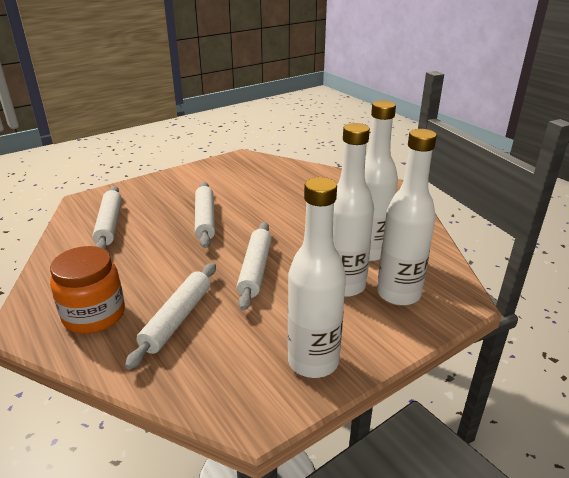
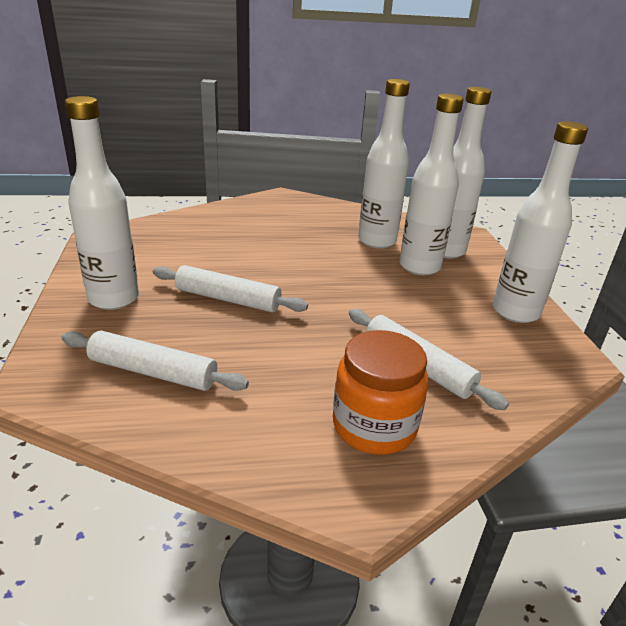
camera: 65 degrees left, 0 degrees up
(174, 187) = (114, 299): none -> white bottle
(255, 270) = (361, 299): white rolling pin -> none

